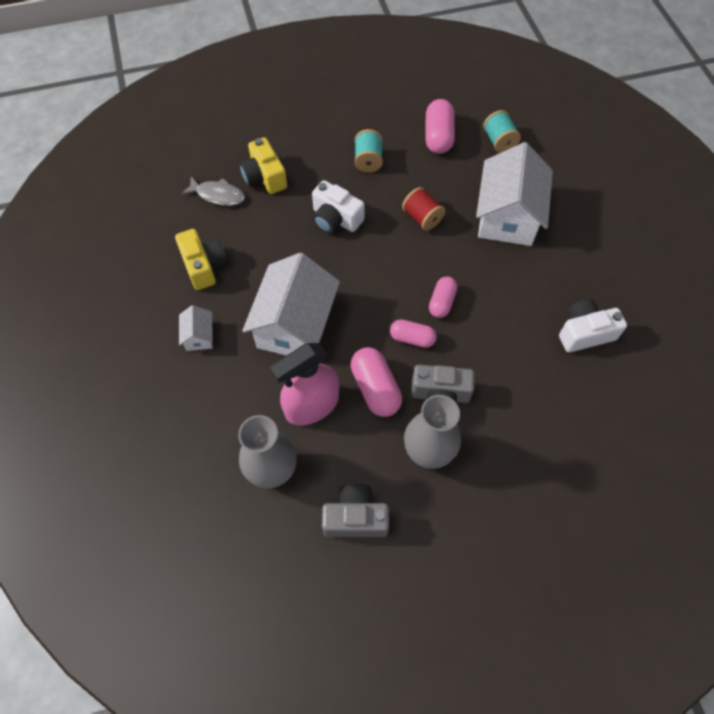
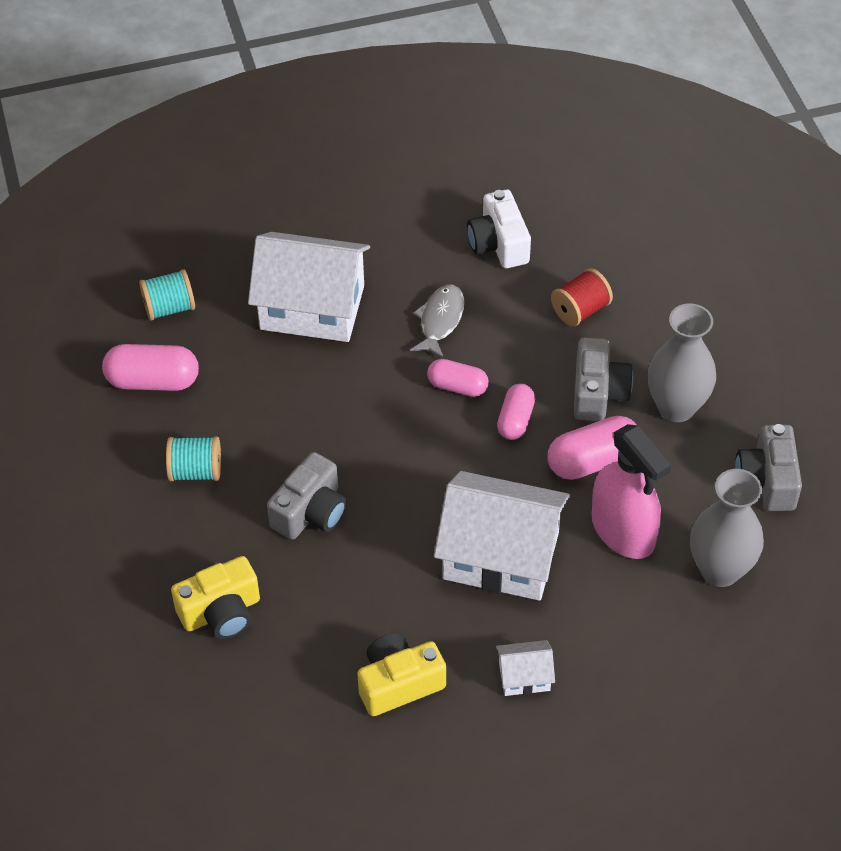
camera: 90 degrees left, 10 degrees down
(218, 195) = (256, 677): grey fish -> grey fish (440, 320)
(335, 219) = (310, 512): white camera -> grey camera
(422, 218) = (312, 405): red spool -> red spool (580, 310)

